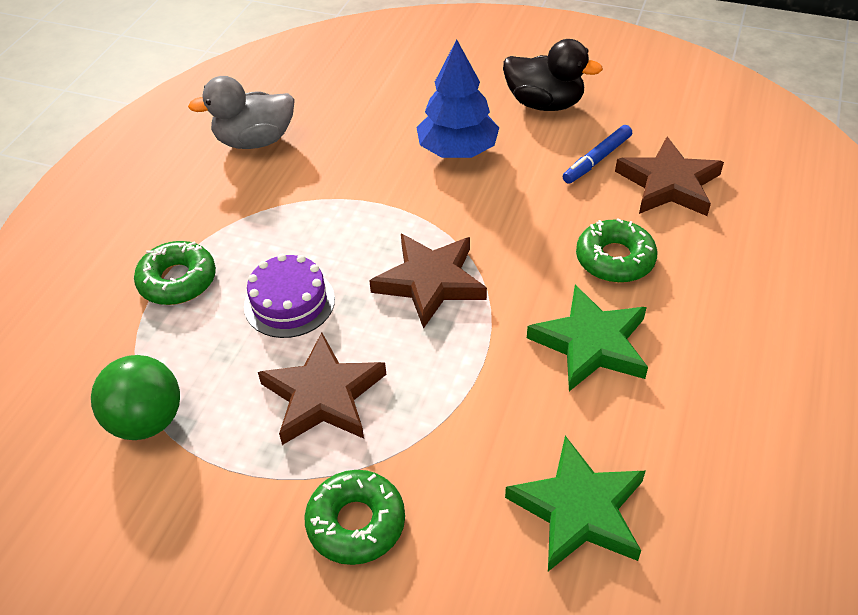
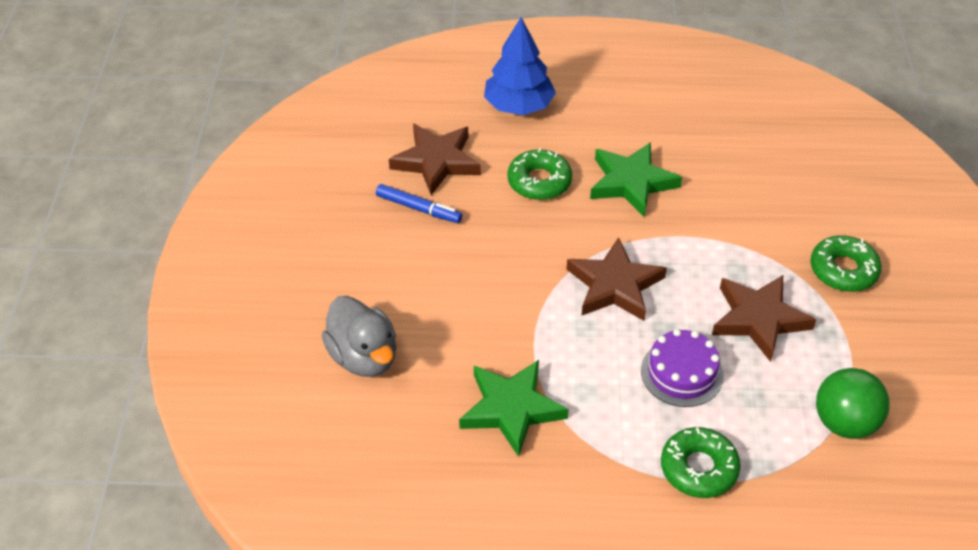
camera: 110 degrees left, 0 degrees up
(255, 141) = (477, 485): grey duck -> grey duck (364, 357)
(457, 150) = (436, 307): blue tree -> blue tree (518, 106)
(544, 104) = (343, 258): black duck -> none
(579, 509) = (767, 169): green star -> green star (511, 409)

